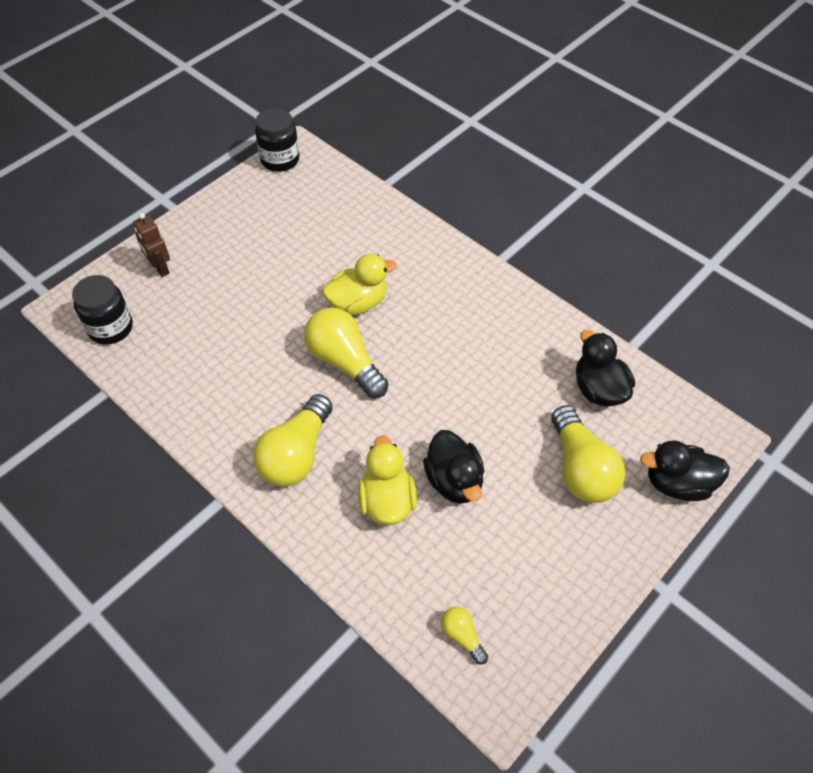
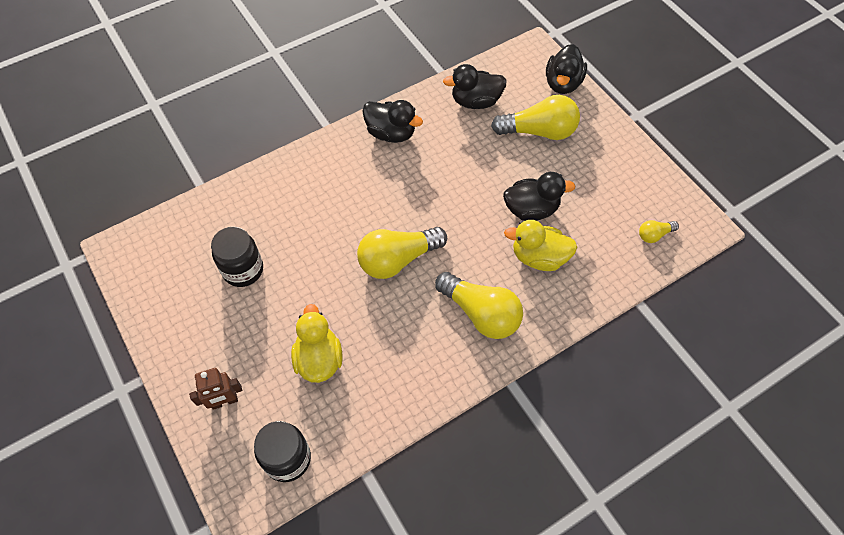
camera: 75 degrees left, 5 degrees up
(280, 160) = (123, 267): black jar -> black jar (243, 270)
(358, 303) = (337, 237): yellow duck -> yellow duck (319, 359)
(512, 316) = (391, 133): none -> black duck

